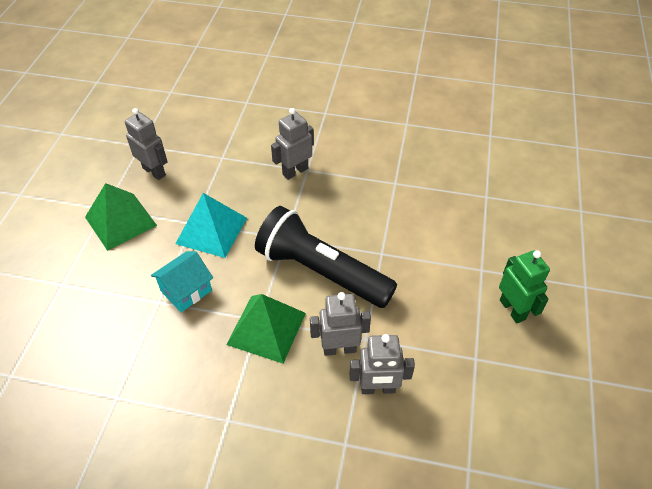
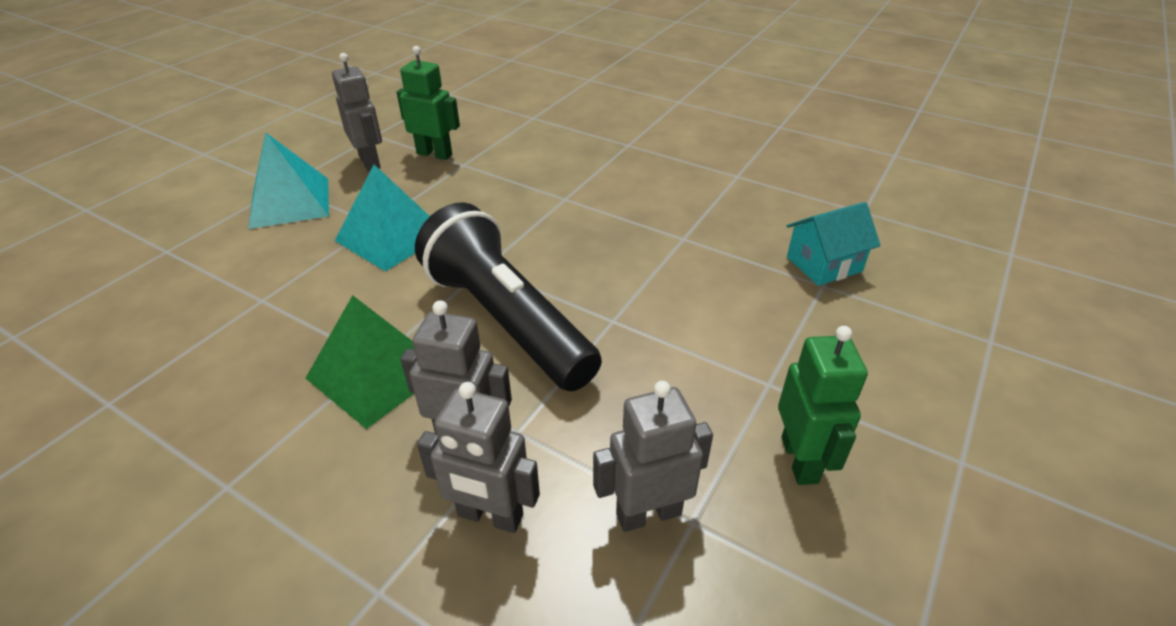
camera: 20 degrees right, 10 degrees down
(120, 221) = (290, 202): green pyramid -> turquoise pyramid
(186, 290) = (305, 296): turquoise house -> turquoise house (824, 264)
(196, 153) = (434, 154): none -> green robot
(295, 171) = (547, 197): grey robot -> grey robot (648, 513)

